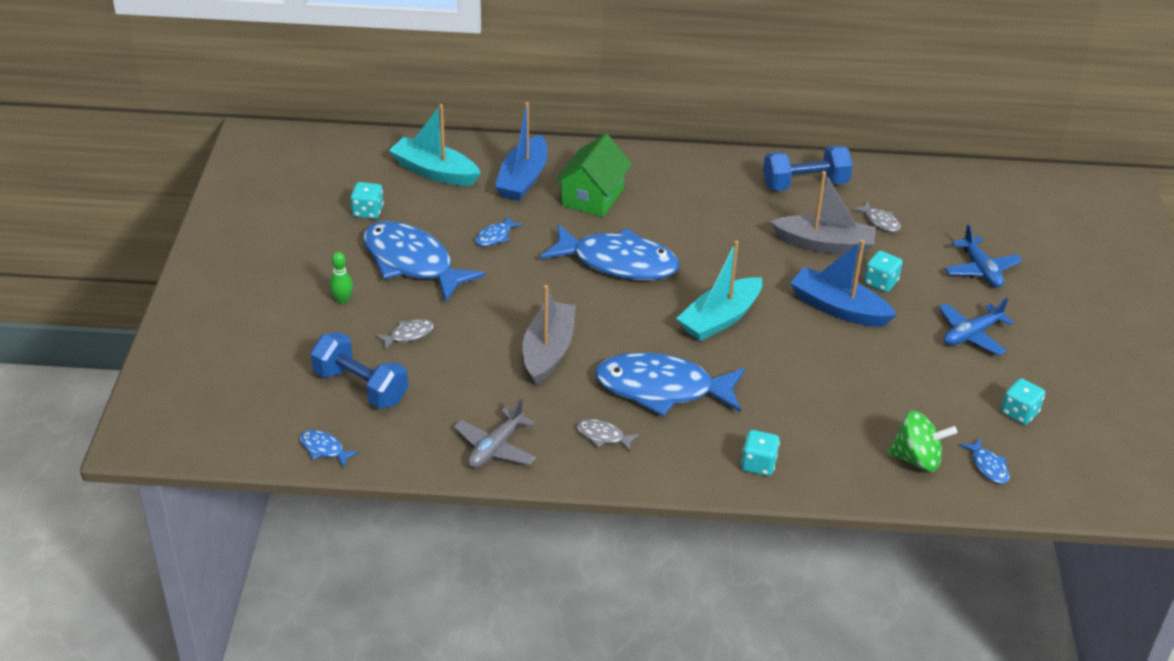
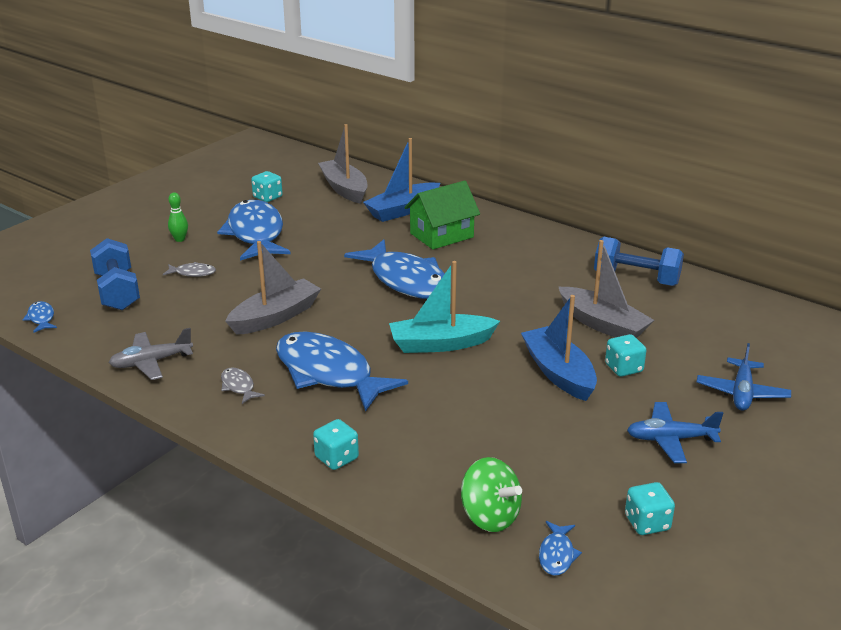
camera: 35 degrees right, 10 degrees down
(434, 172) = (344, 189): turquoise boat -> grey boat
(495, 236) = (335, 237): blue fish -> none
(880, 221) = (678, 325): grey fish -> none

